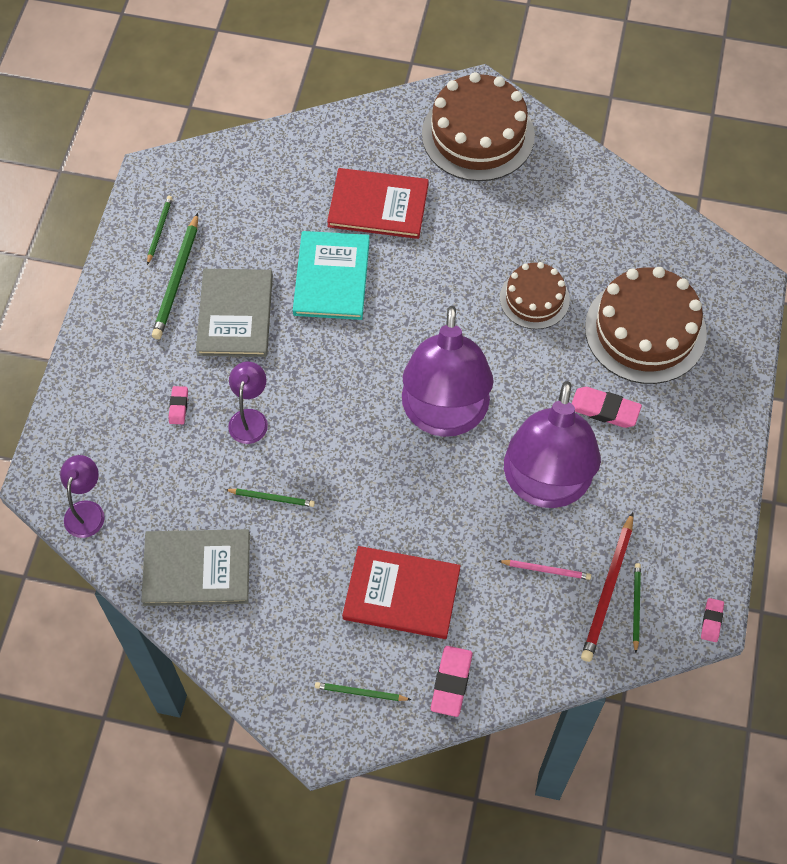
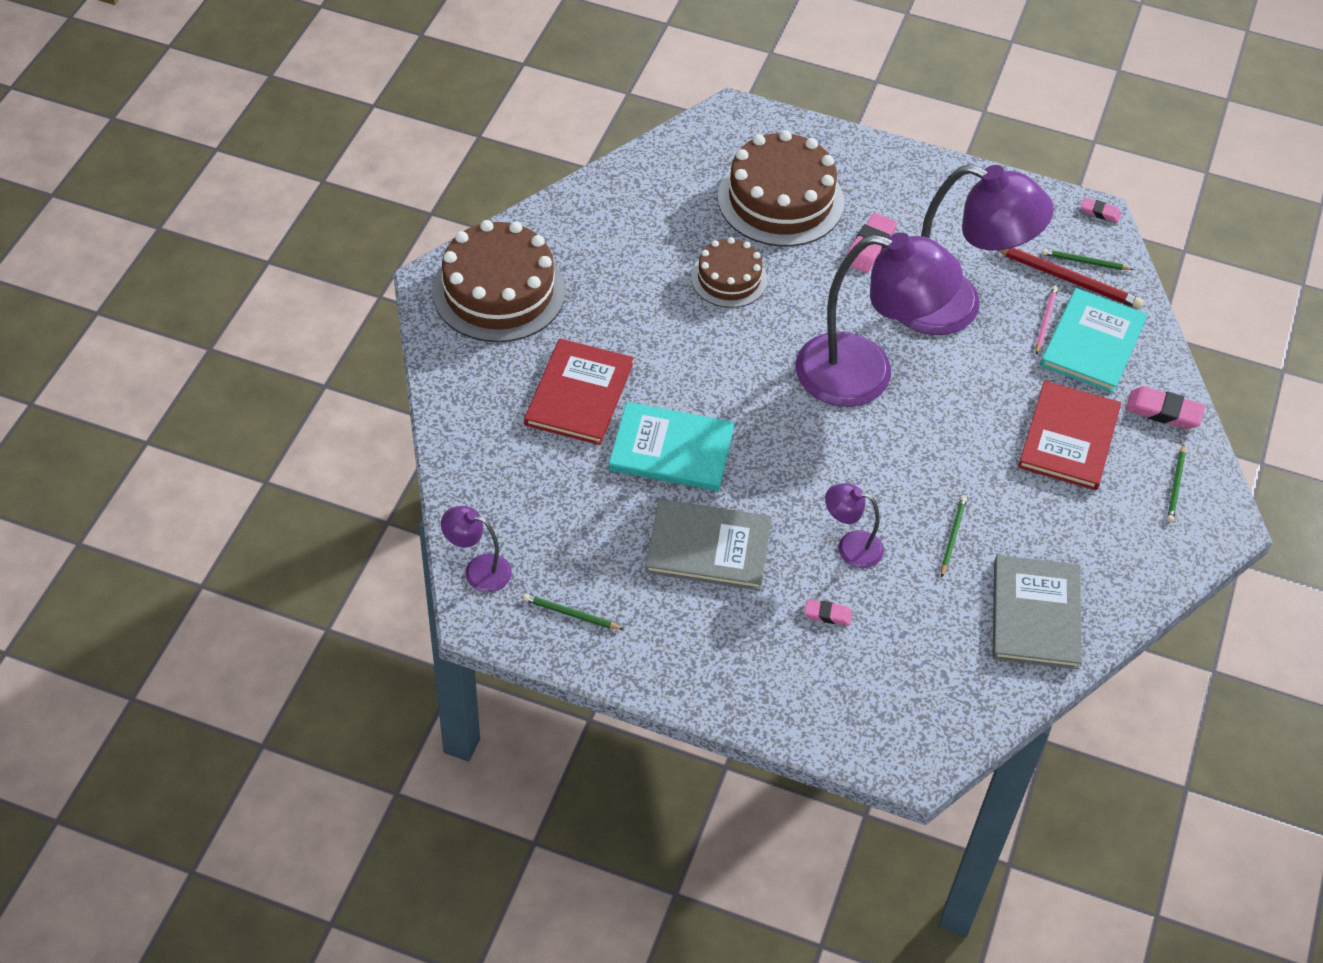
camera: 85 degrees left, 10 degrees down
(87, 511) = (958, 717): purple lamp -> purple lamp (478, 570)
(177, 279) = (648, 601): green pencil -> none
(527, 615) = (1092, 343): none -> turquoise book

